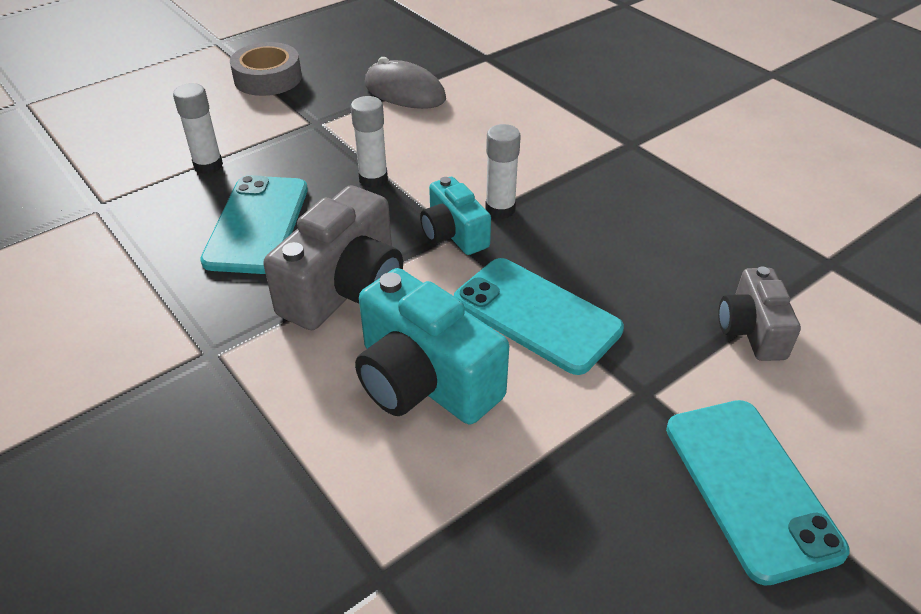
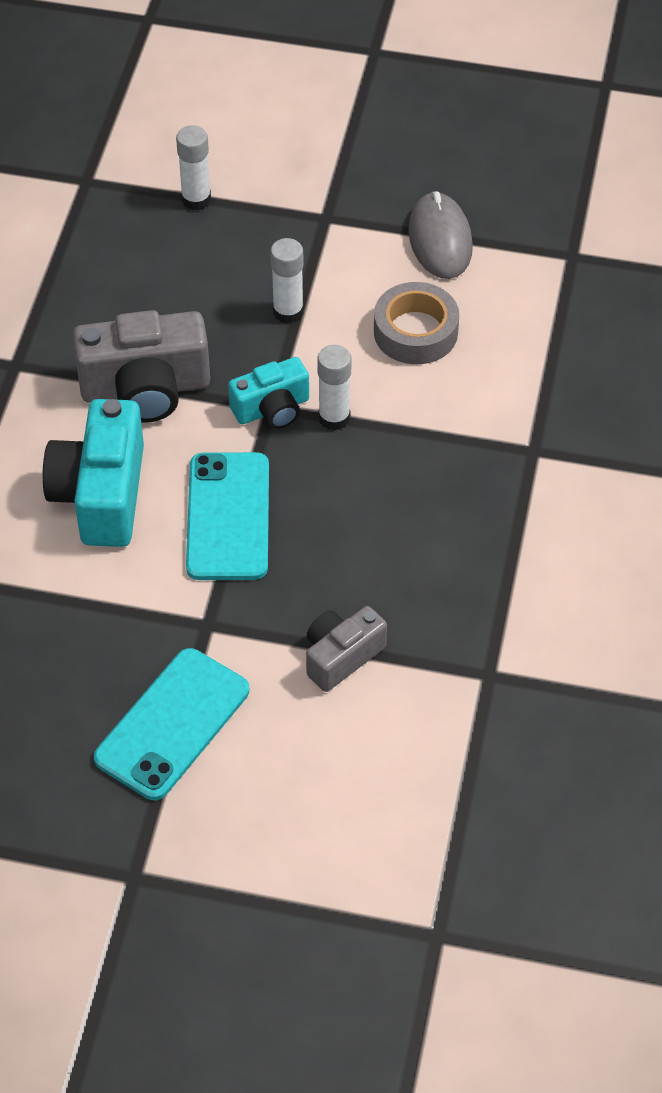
camera: 50 degrees right, 10 degrees up
(257, 224) = (160, 285): turquoise phone -> none
(268, 78) = (355, 134): grey tape -> grey tape (415, 332)
(453, 234) = (272, 409): turquoise camera -> turquoise camera turned 135 degrees counterclockwise

